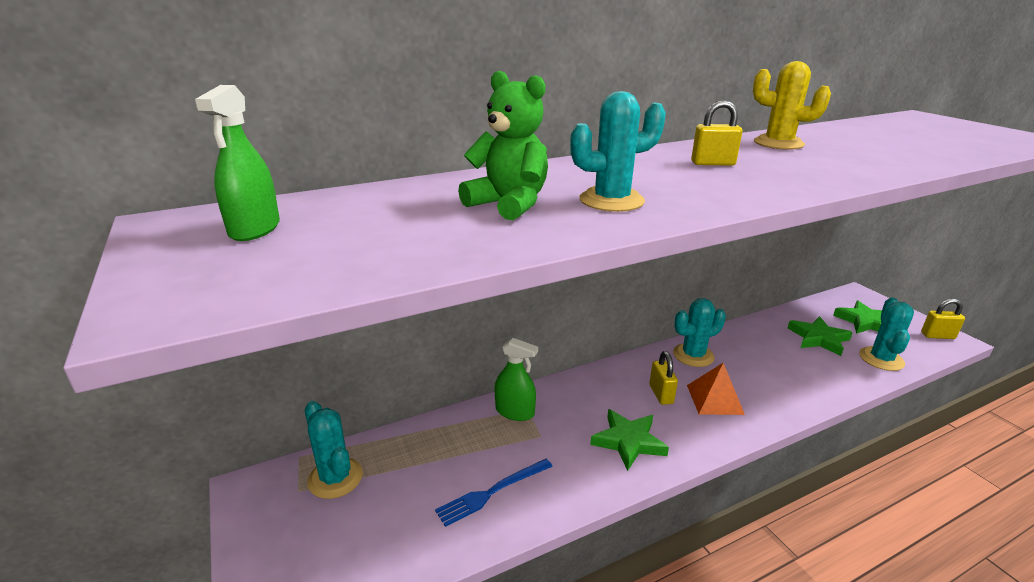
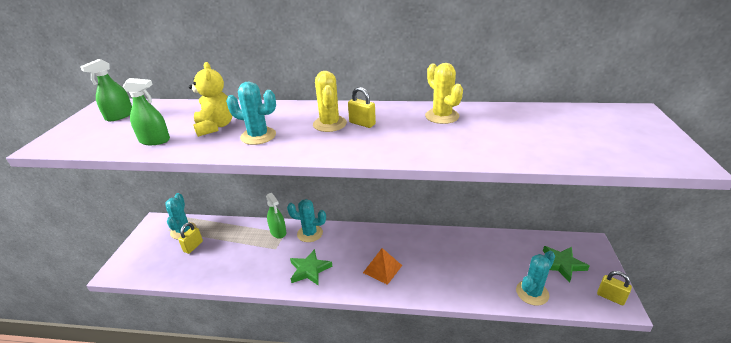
camera: 35 degrees right, 5 degrees up
(438, 243) = (155, 140): none -> green spray bottle
(492, 492) = (228, 264): blue fork -> none
(509, 204) = (215, 126): green teddy bear -> yellow teddy bear
(661, 394) = (357, 253): yellow padlock -> yellow padlock (193, 246)
(675, 171) = (329, 124): none -> yellow cactus
(693, 355) = (405, 239): turquoise cactus -> turquoise cactus (310, 233)
(818, 338) = (505, 261): green star -> none

